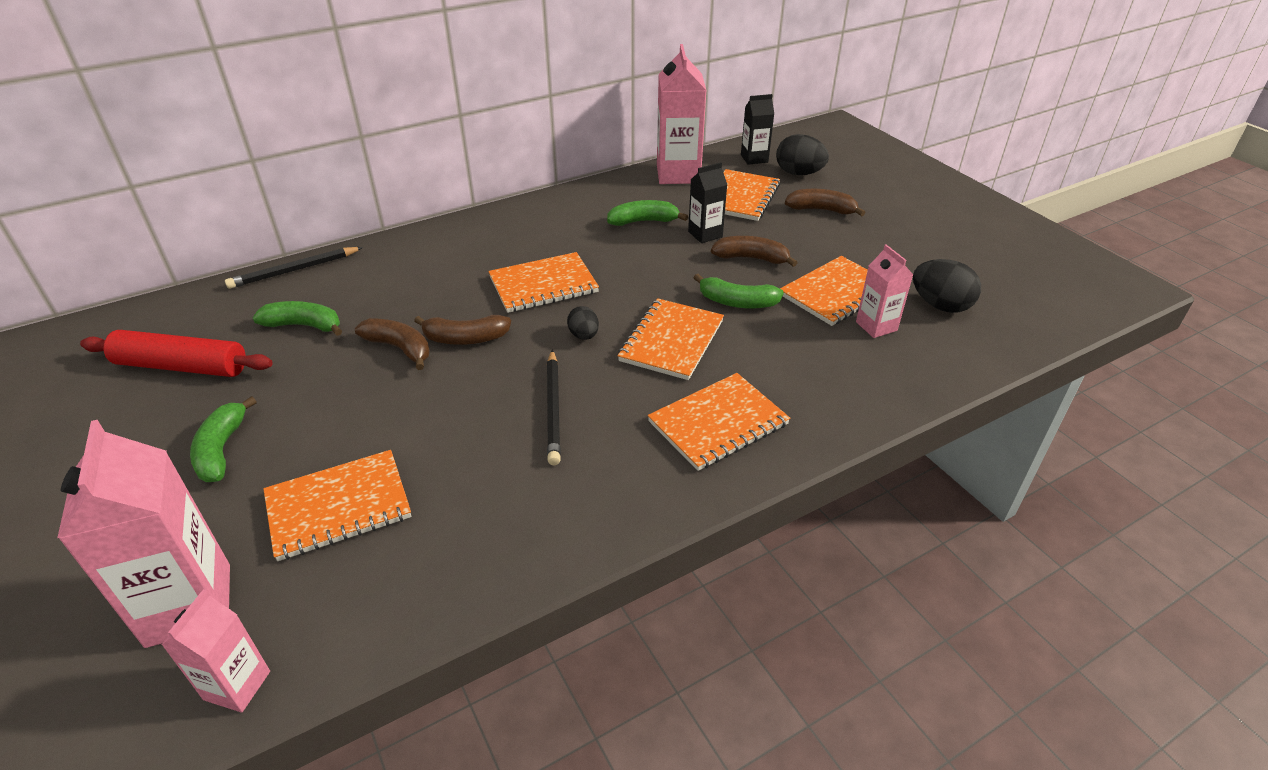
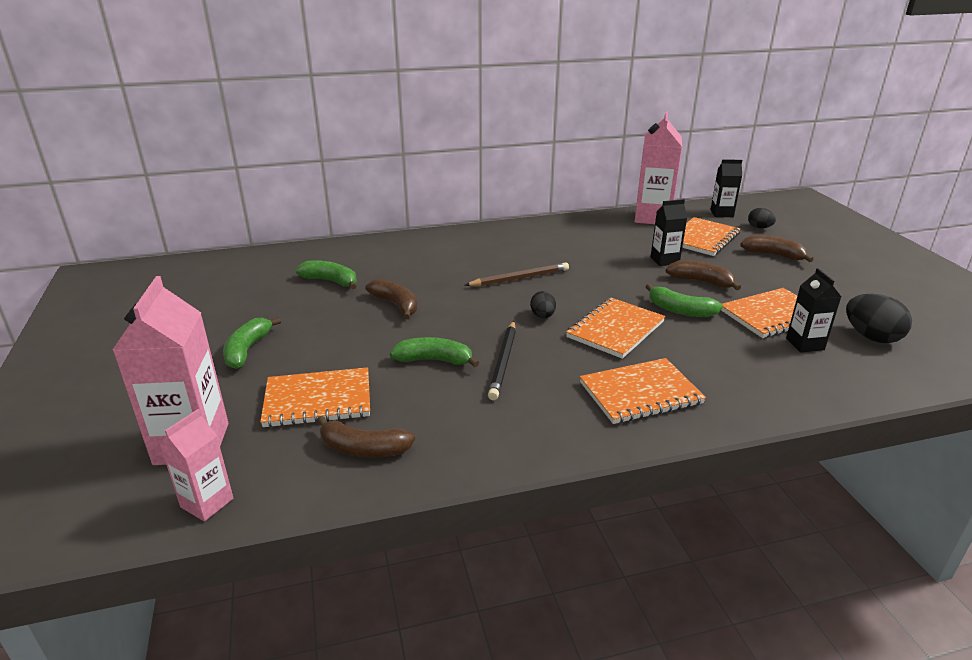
camera: 15 degrees right, 10 degrees down
(182, 366) = (238, 294): red rolling pin -> none
(294, 270) = (335, 246): black pencil -> none
(465, 339) = (447, 305): brown banana -> brown banana (363, 449)
(543, 285) = (520, 278): orange notebook -> brown pencil
(643, 221) = (614, 246): green banana -> green banana (434, 360)
(799, 173) = (759, 227): black egg -> black egg, size x0.59
(876, 326) = (805, 344): pink carton -> black carton

